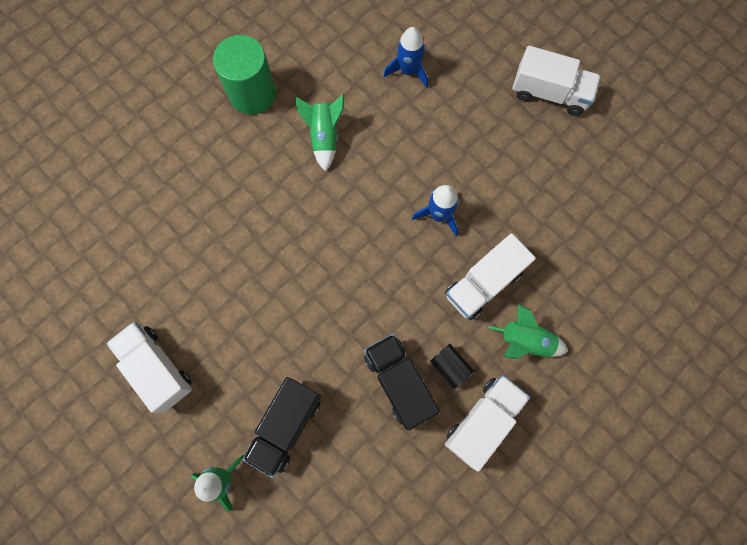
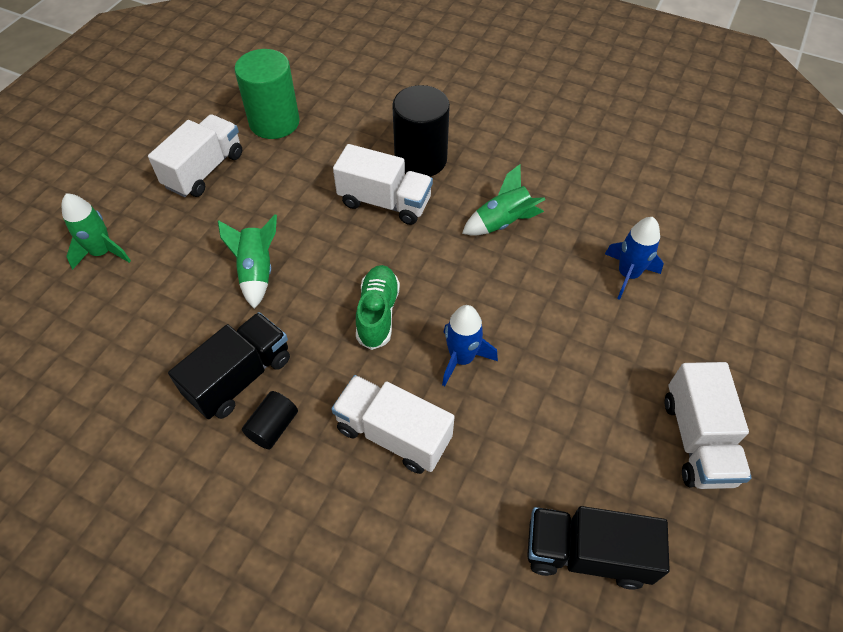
camera: 70 degrees right, 20 degrees down
(227, 174) = (420, 159): none -> black cylinder
(252, 93) = (518, 152): green cylinder -> green cylinder (274, 122)
(286, 426) = (167, 286): black truck -> black truck (586, 553)
(377, 262) = (378, 313): none -> green shoe
(483, 421) = (212, 485): white truck -> white truck (384, 202)
(525, 341) = (332, 508): green rocket -> green rocket (257, 272)

